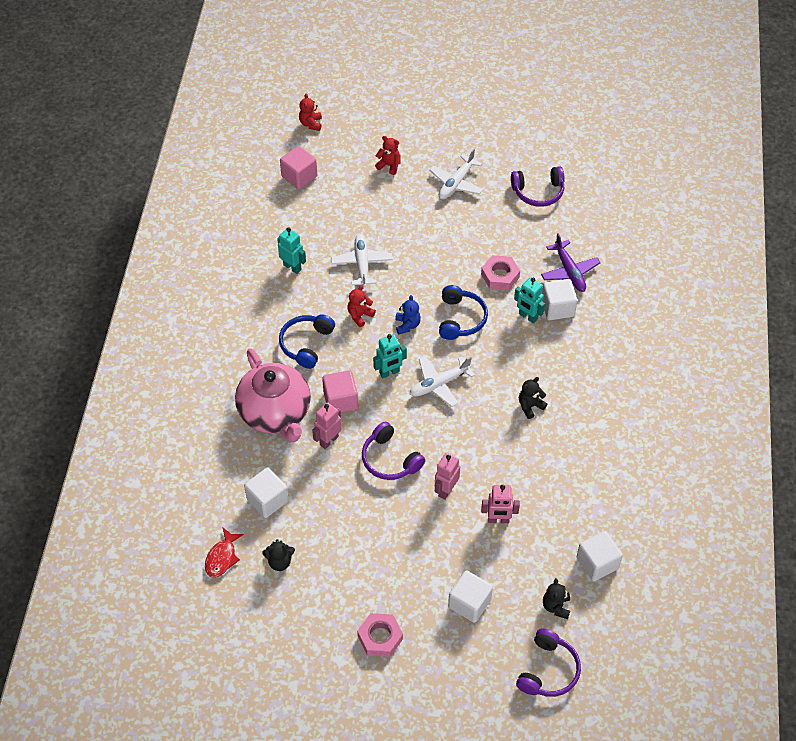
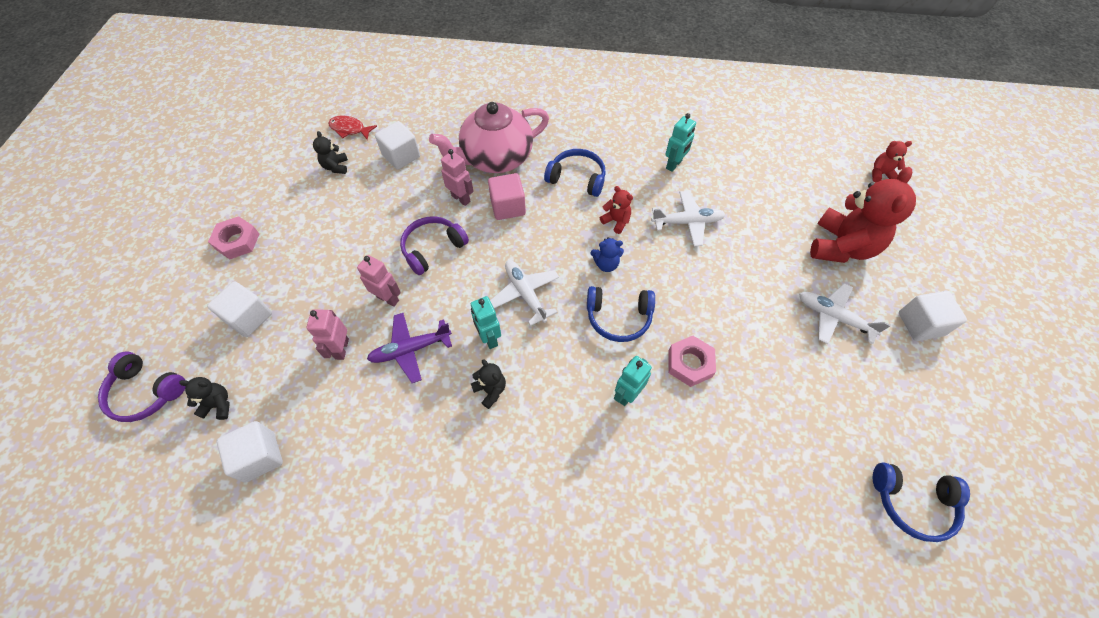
camera: 90 degrees right, 5 degrees up
(299, 176) = (799, 166): pink cube -> none
(389, 165) = (841, 246): red teddy bear -> red teddy bear, size x2.24
(389, 372) = (541, 248): turquoise robot -> turquoise robot (489, 338)
(538, 192) = (845, 419): purple headphones -> none
(557, 308) = (644, 433): white cube -> white cube (920, 324)
(569, 271) = (709, 453): purple plane -> purple plane (410, 349)
(593, 170) = (912, 503): none -> blue headphones

